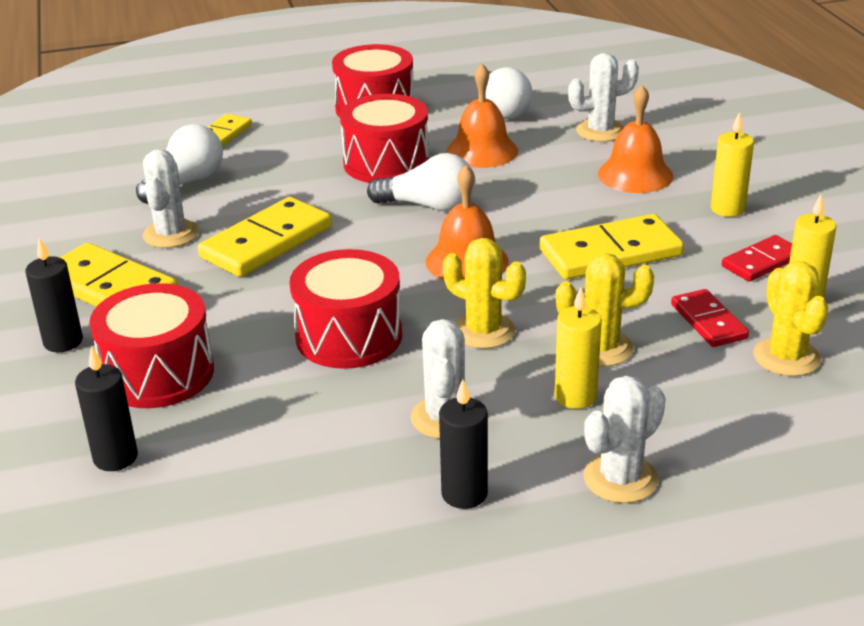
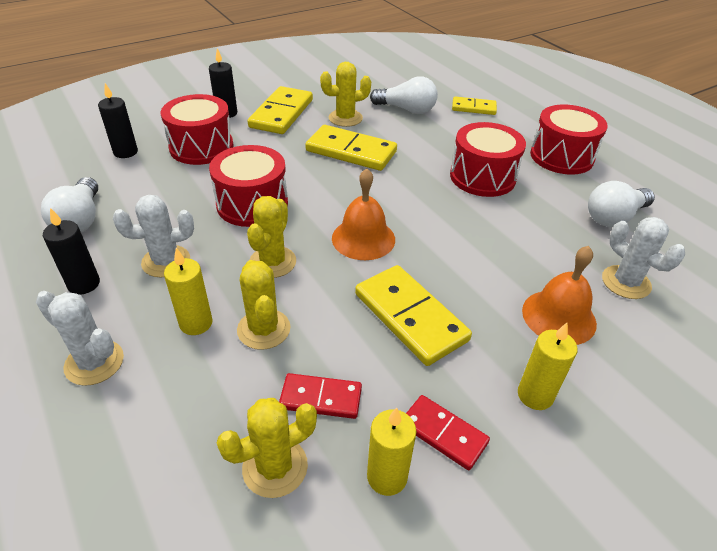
camera: 70 degrees right, 10 degrees up
(171, 234) = (345, 118): white cactus -> yellow cactus
(429, 206) = (432, 207): white light bulb -> white light bulb (80, 220)
(482, 151) = (535, 218): orange bell -> none
(708, 321) = (321, 398): red domino -> red domino turned 45 degrees clockwise

